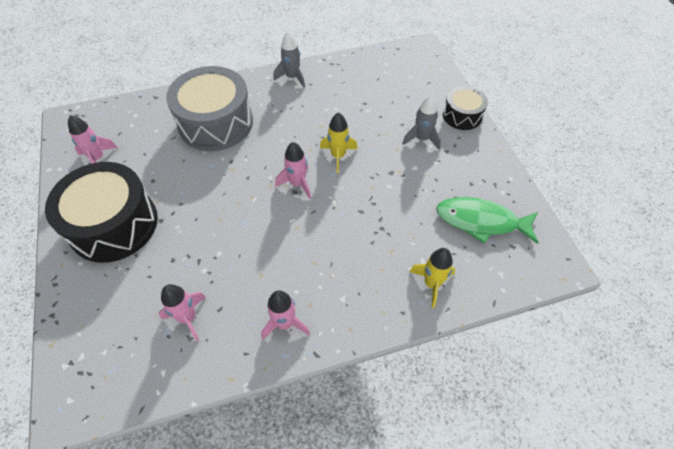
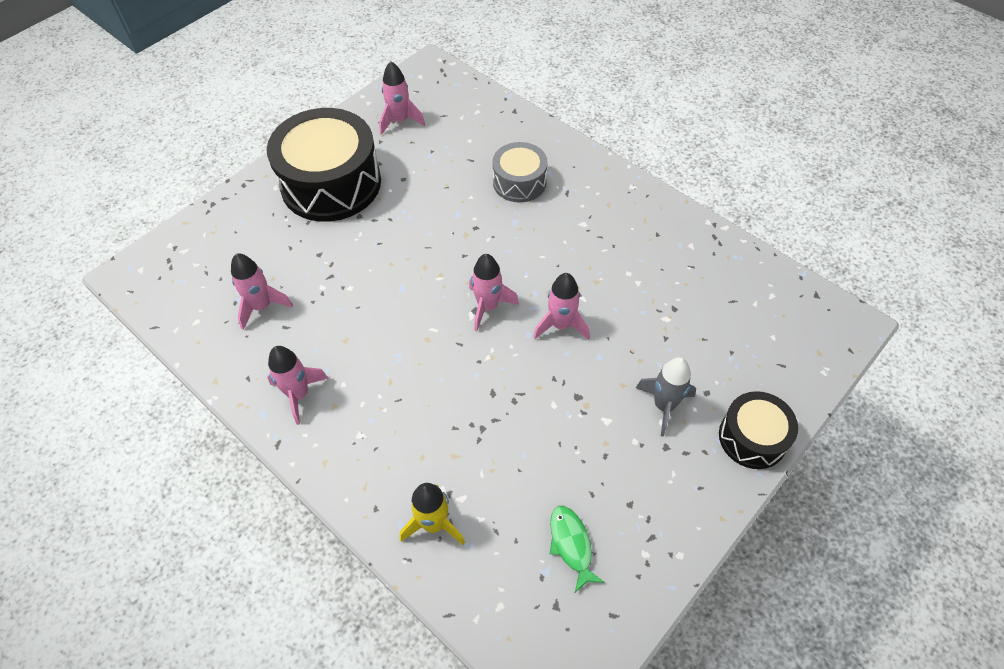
camera: 60 degrees right, 0 degrees up
(216, 123) = (519, 182): grey drum -> grey drum, size x0.54
(292, 77) = (651, 210): grey rocket -> none
(338, 156) = (561, 325): yellow rocket -> pink rocket
(481, 221) = (571, 545): green fish -> green fish, size x0.54

